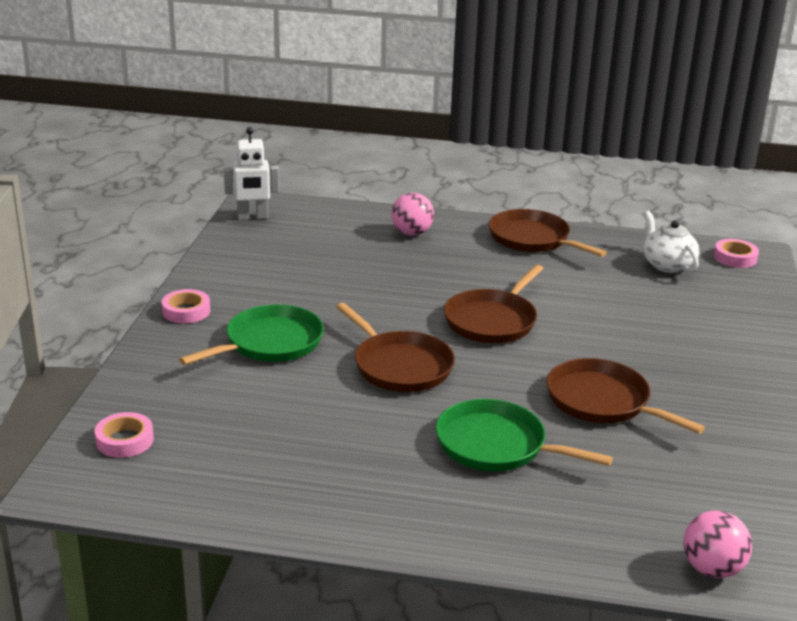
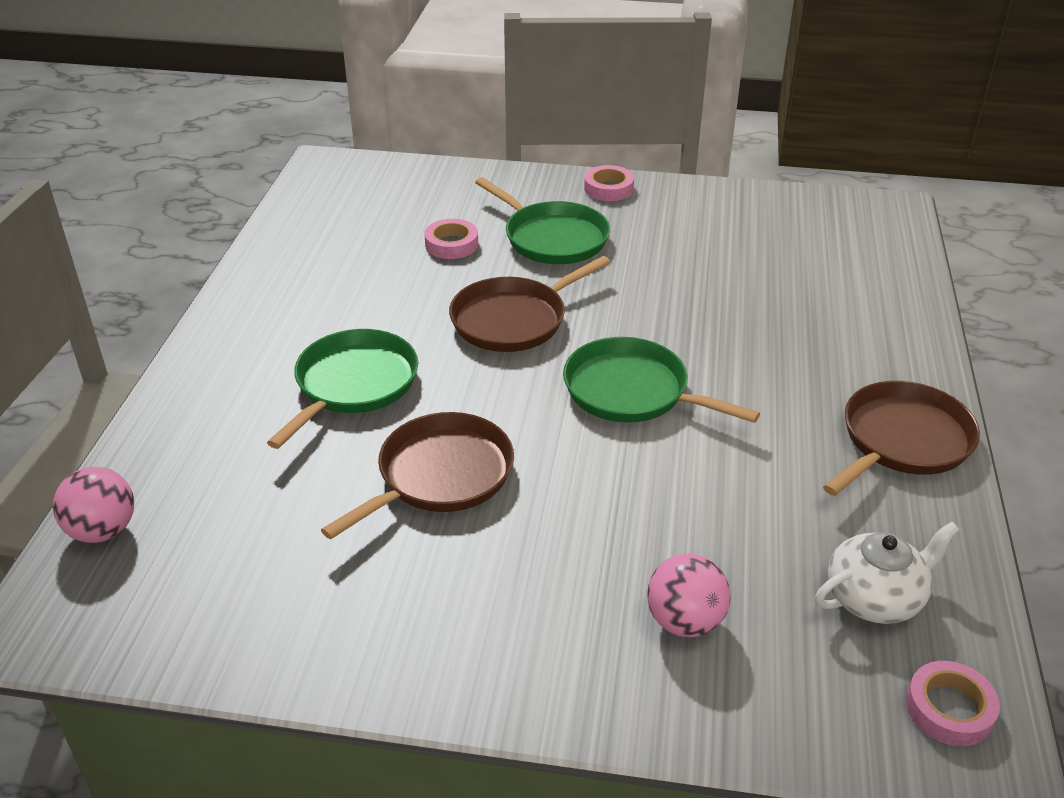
camera: 90 degrees right, 10 degrees up
(124, 440) = (382, 181): pink tape -> pink tape (451, 244)
(252, 217) = (849, 209): white robot -> none
(411, 233) = (865, 326): pink ball -> pink ball (685, 621)
(492, 321) = (631, 391): brown pan -> green pan

